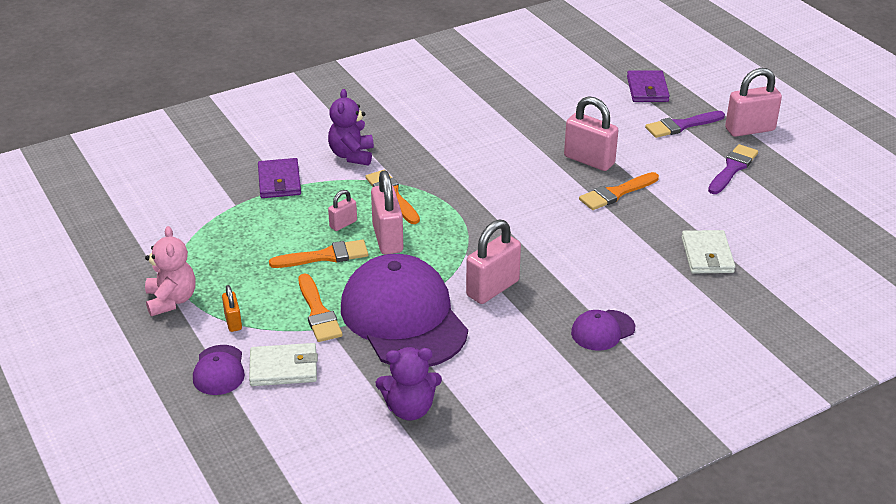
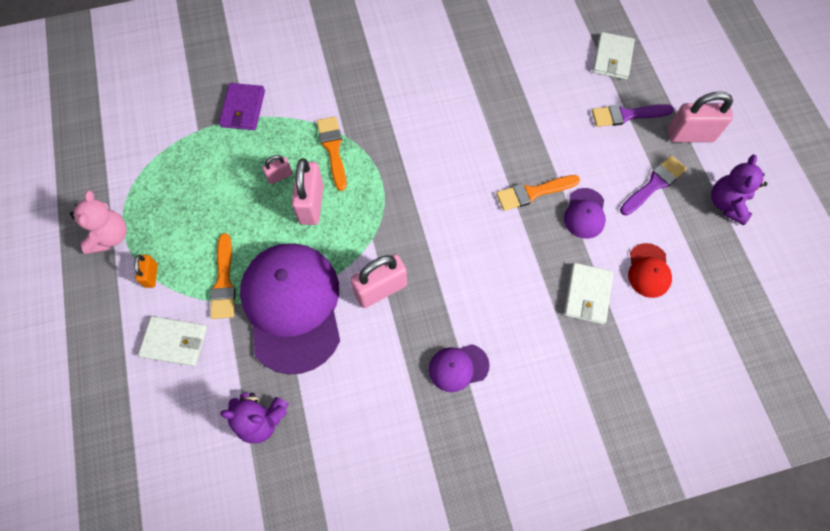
camera: 15 degrees right, 30 degrees up
(219, 370) = (122, 331): purple cap -> purple cap (585, 213)
(325, 256) = (251, 213): orange brush -> none
(352, 155) = (315, 89): purple teddy bear -> purple teddy bear (727, 204)
(589, 160) = (524, 143): pink padlock -> none
(647, 89) = (612, 58): purple wallet -> white wallet
(758, 228) = (648, 270): none -> red cap

